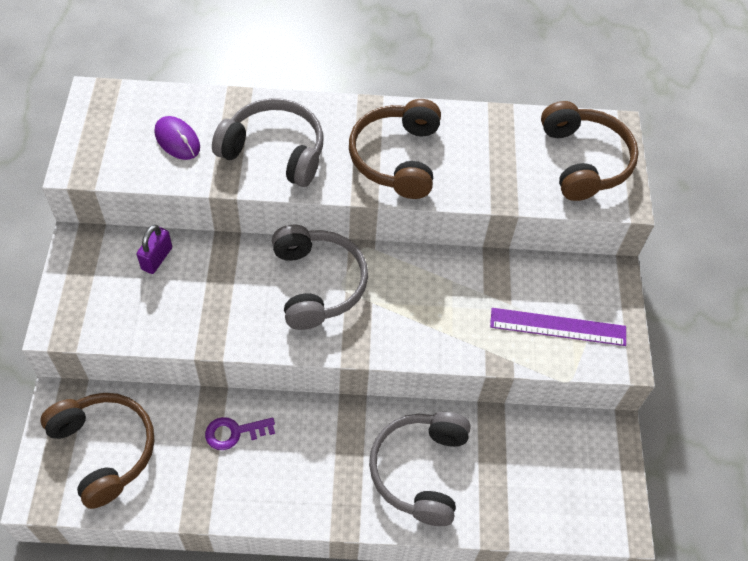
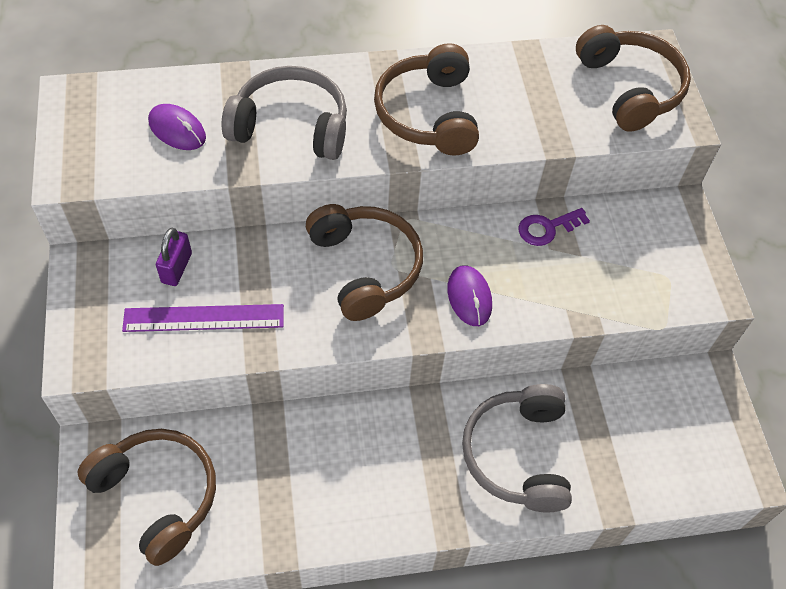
camera: 10 degrees left, 0 degrees up
(234, 432) = (302, 449): purple key -> purple key (547, 228)
(317, 284) = (365, 267): grey headphones -> brown headphones
(402, 325) = (469, 297): none -> purple mouse
(558, 327) = (637, 272): purple ruler -> purple ruler (204, 318)

